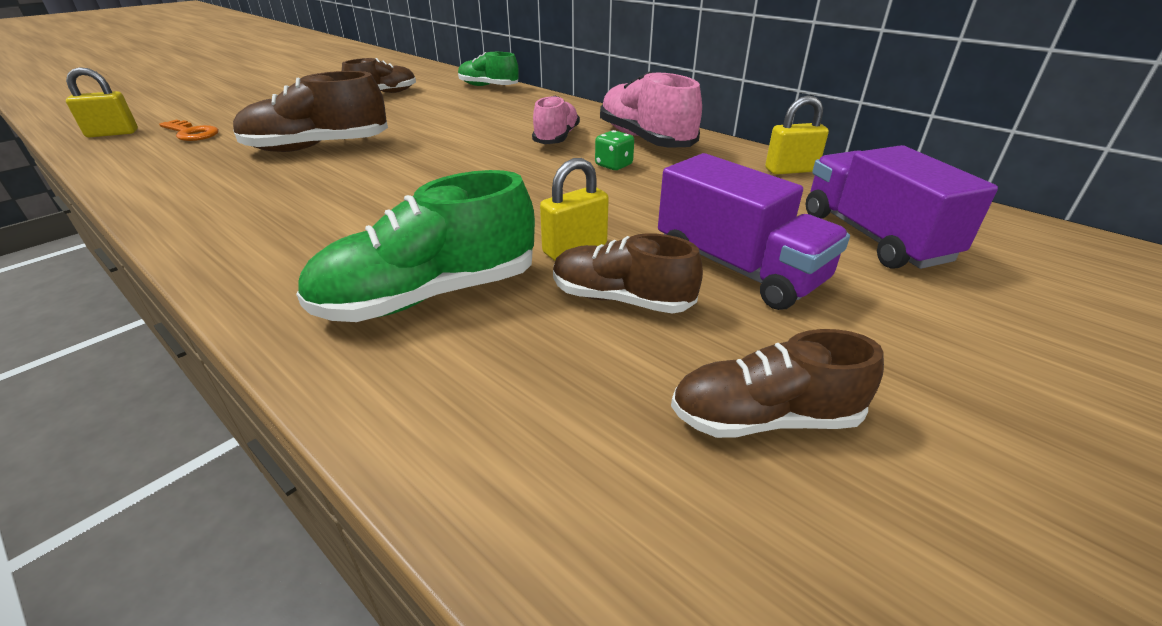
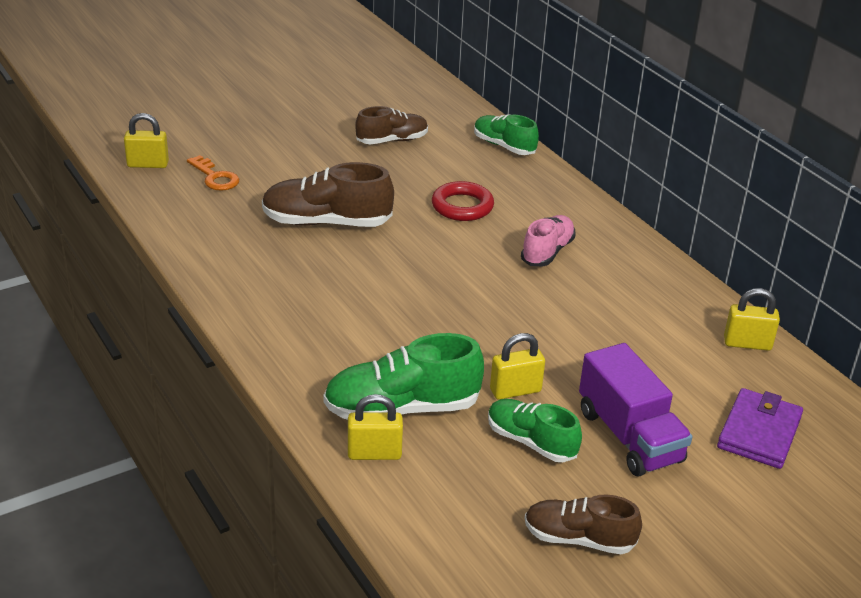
camera: 15 degrees right, 0 degrees up
(394, 363) = (374, 453): none -> yellow padlock
(461, 121) = (462, 206): none -> red ring
(613, 165) = (586, 302): green dice -> none
(621, 299) = (531, 442): brown shoe -> green shoe
(645, 139) = (632, 272): pink shoe -> none
(873, 237) = (759, 432): purple truck -> purple wallet

